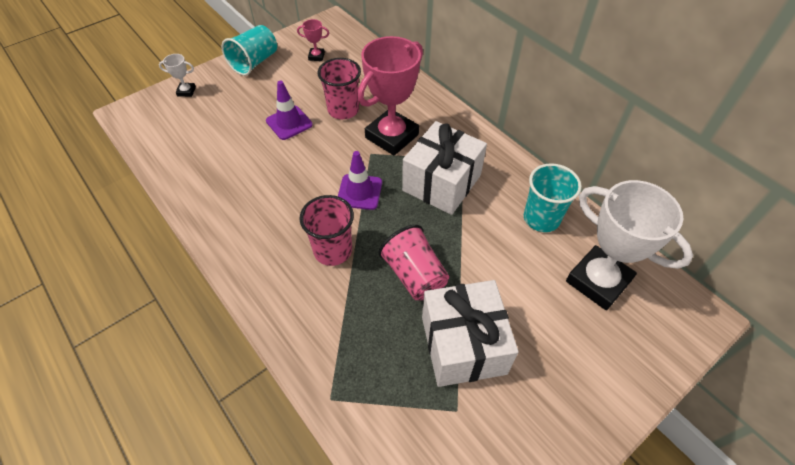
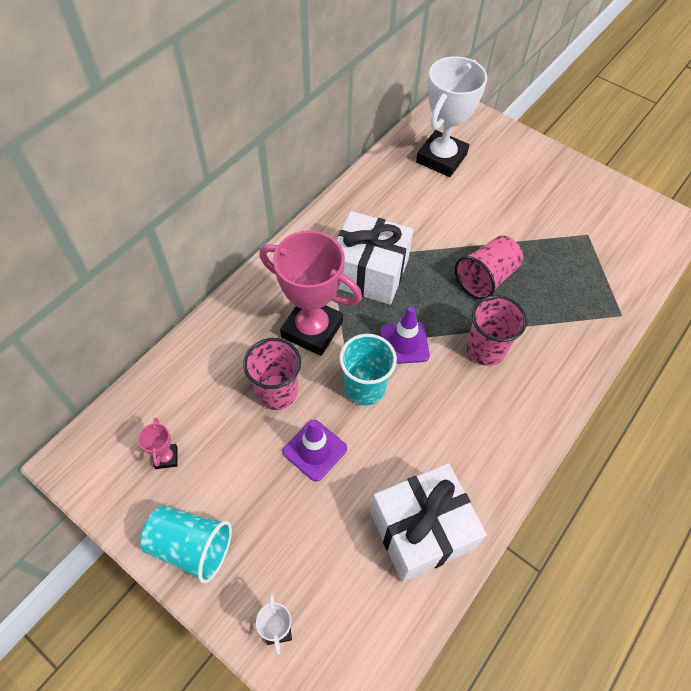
camera: 105 degrees left, 5 degrees up
(463, 345) = (535, 236): white gift -> white gift (421, 530)
(541, 218) = (389, 194): turquoise cup -> turquoise cup (365, 387)

